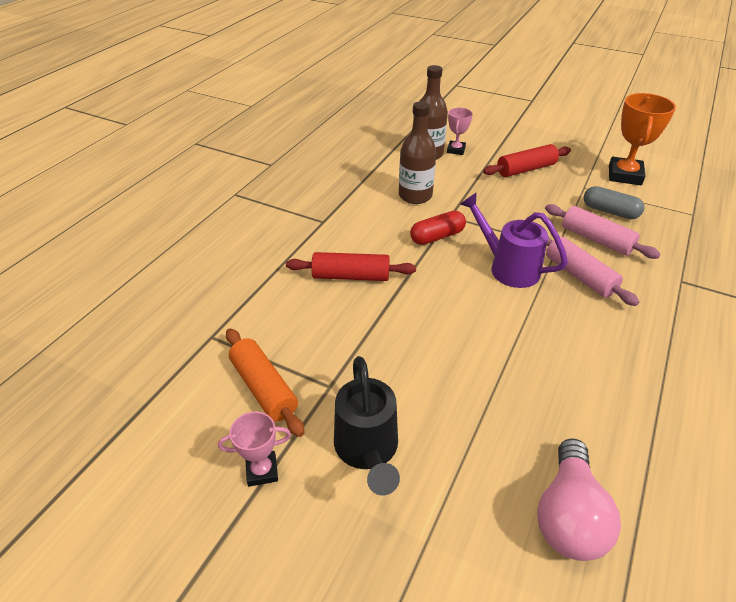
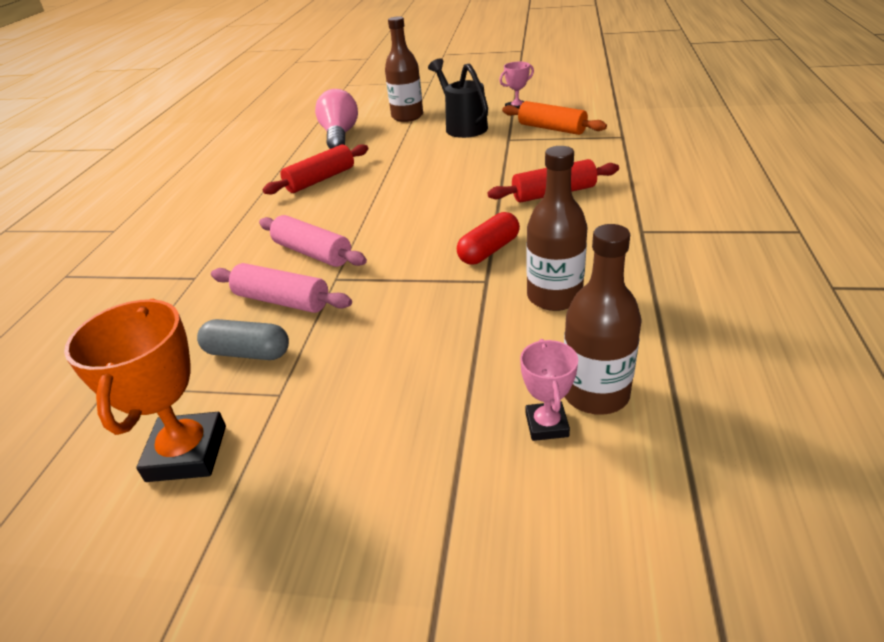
camera: 165 degrees right, 5 degrees down
(440, 540) = (407, 116): none -> brown bottle
(508, 267) = (393, 241): purple watering can -> none
(526, 169) = (388, 410): red rolling pin -> red rolling pin (320, 179)

